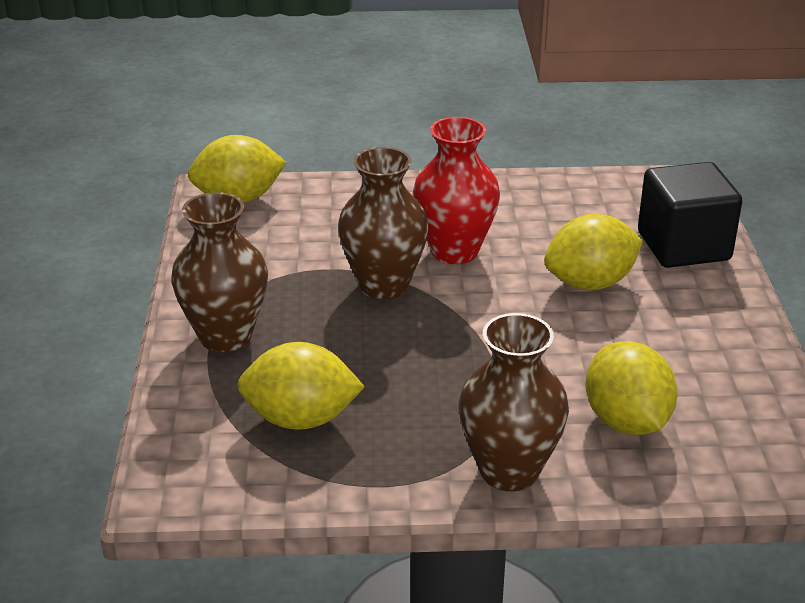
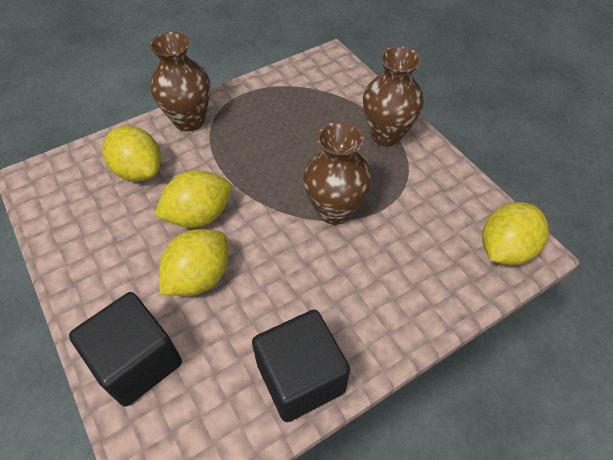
camera: 150 degrees right, 20 degrees up
(301, 419) = (305, 107): yellow lemon -> yellow lemon (199, 215)
(454, 251) = (312, 266): red vase -> none
(528, 192) = (300, 378): none -> black cube

